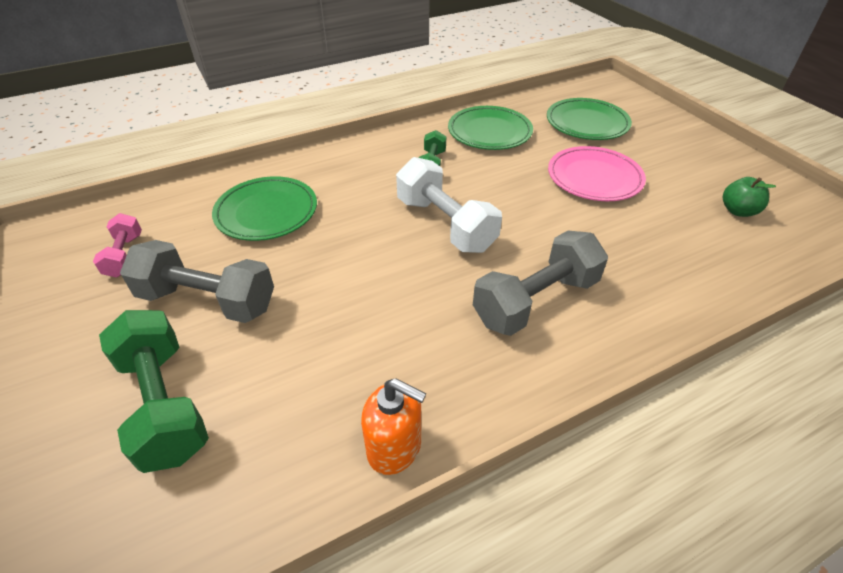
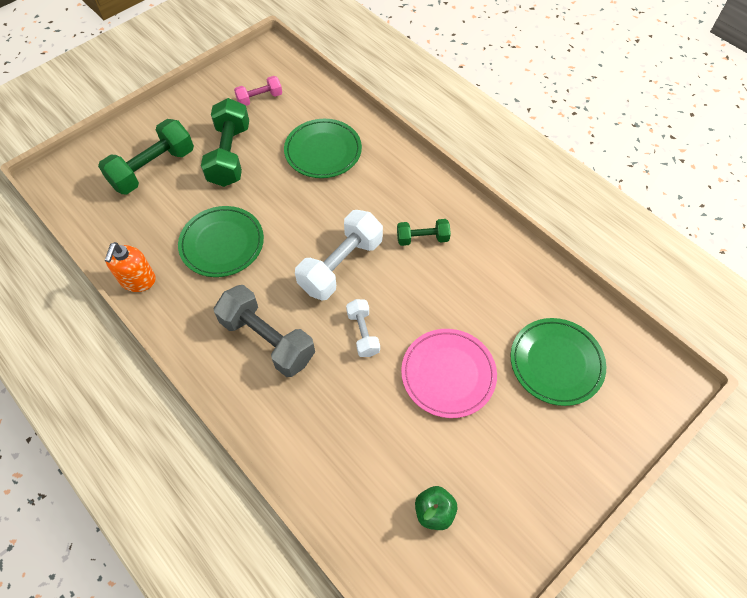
camera: 75 degrees right, 15 degrees up
(207, 300) = (230, 155): grey dumbbell -> green dumbbell
(489, 132) = (498, 274): green plate -> green plate (222, 244)
(539, 222) = (363, 333): none -> white dumbbell

